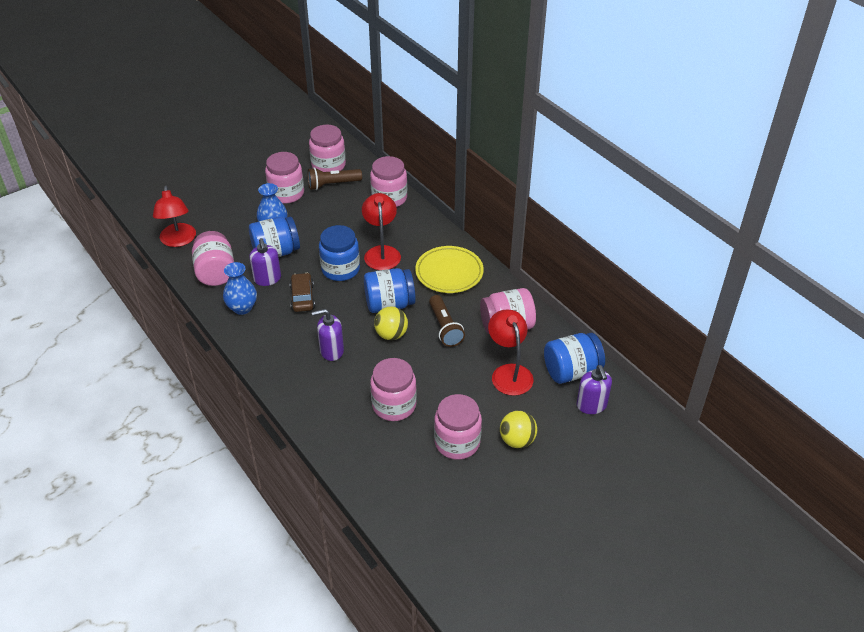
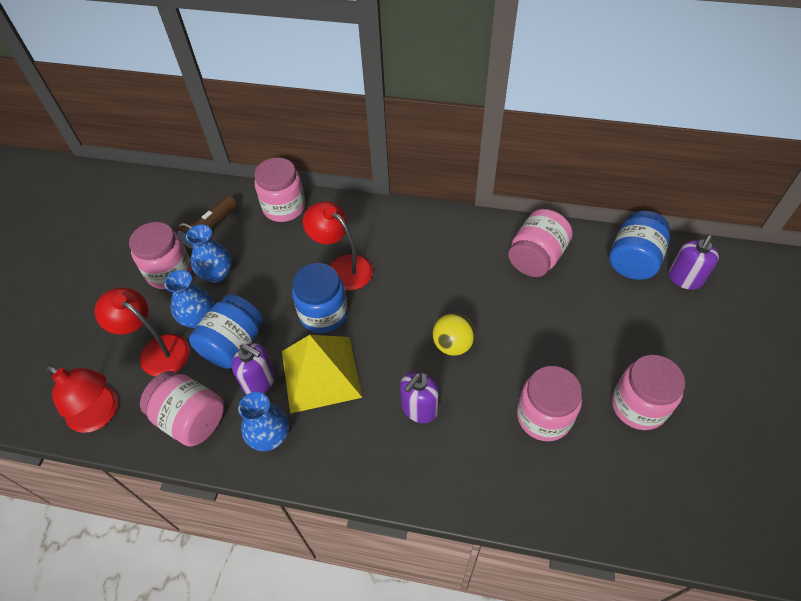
camera: 40 degrees left, 10 degrees up
(302, 297) = (321, 373): brown car -> yellow pyramid
(309, 210) = (217, 274): none -> blue vase
(328, 165) = (181, 213): pink jar -> none
(389, 304) = (413, 314): blue jar -> none
(445, 328) = (489, 300): brown flashlight -> none
(449, 273) = (427, 243): yellow plate -> none
(509, 372) = (592, 300): red lamp -> red lamp (157, 350)
(517, 440) = (677, 360): yellow ball -> none
(591, 405) = (684, 279): purple soap dispenser -> purple soap dispenser turned 90 degrees clockwise

